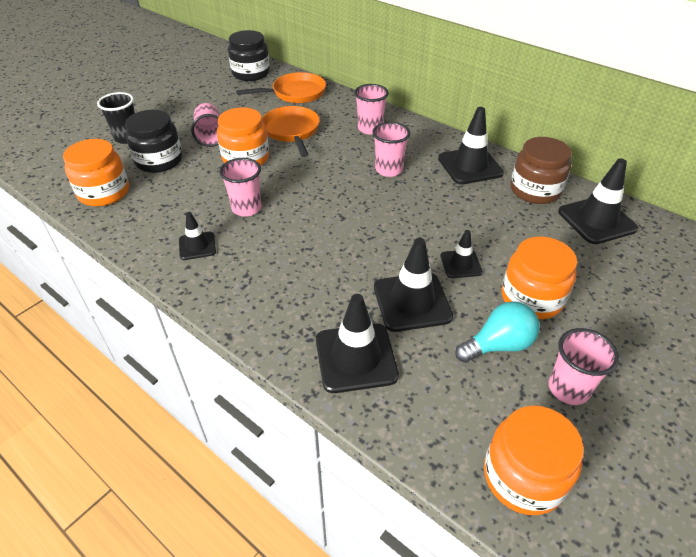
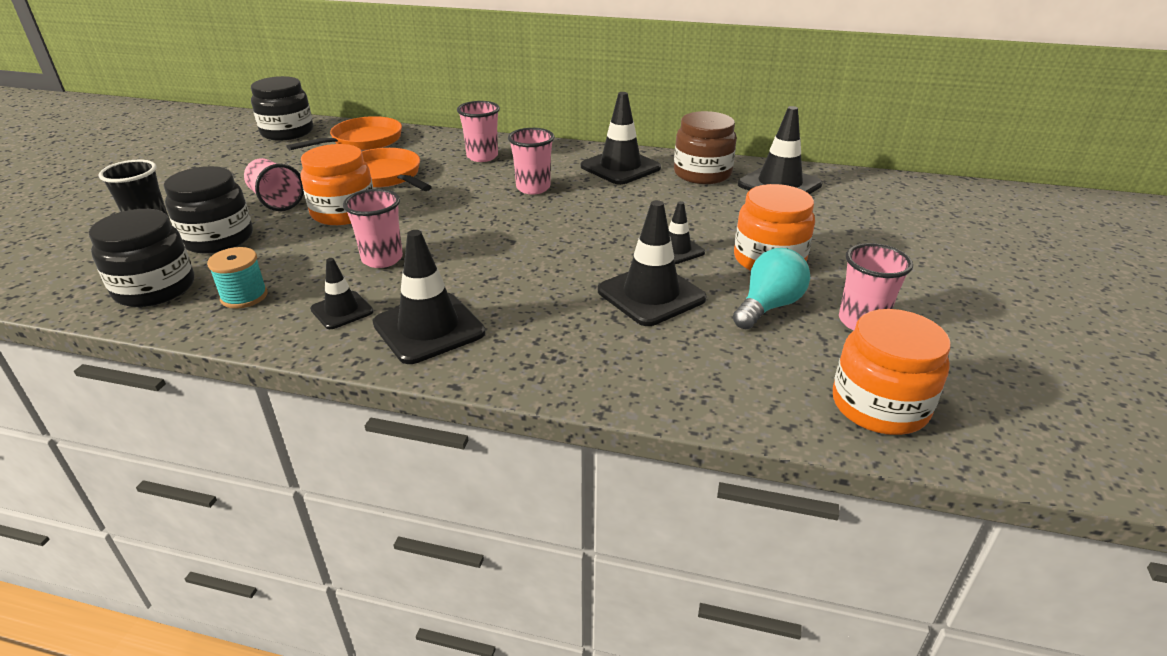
camera: 25 degrees left, 10 degrees down
(104, 192) = (155, 288): orange jar -> black jar
(148, 215) = (244, 296): none -> turquoise spool
(356, 357) = (628, 361): black traffic cone -> black traffic cone (429, 328)

